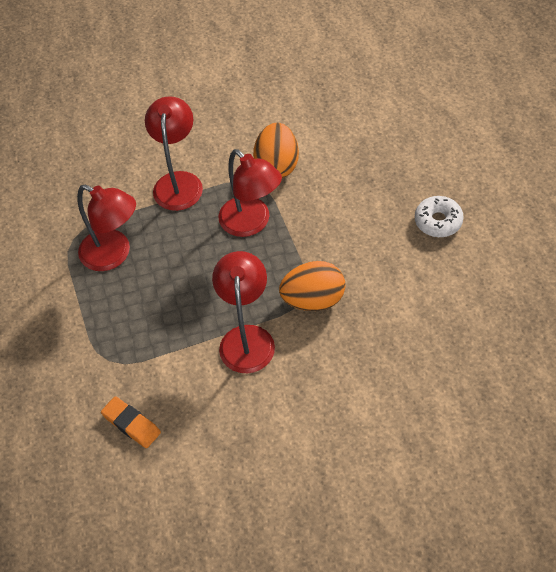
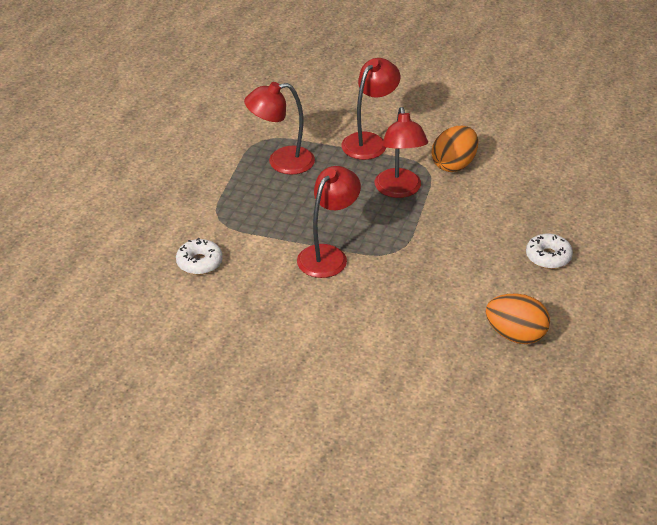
camera: 30 degrees right, 15 degrees down
(114, 254) = (281, 162): red lamp -> red lamp turned 105 degrees clockwise
(131, 424) = (199, 262): orange eraser -> white donut
(313, 300) = (400, 257): orange egg -> orange egg (515, 335)

